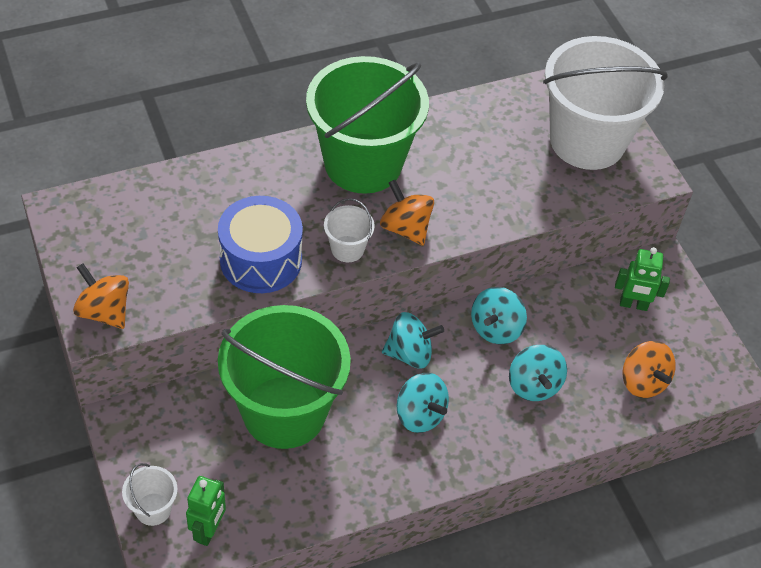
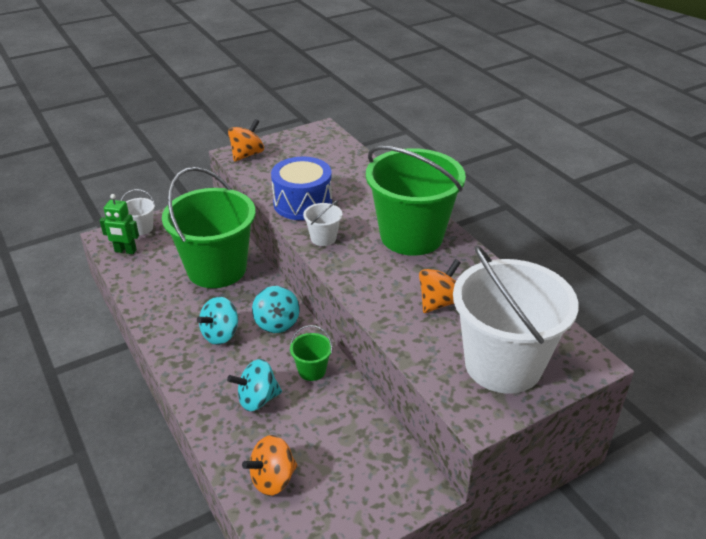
camera: 85 degrees right, 15 degrees down
(405, 228) = (353, 263): orange spinning top -> orange spinning top (439, 302)
(496, 328) = (312, 370): turquoise spinning top -> green bucket
(633, 305) = (363, 467): green robot -> none

